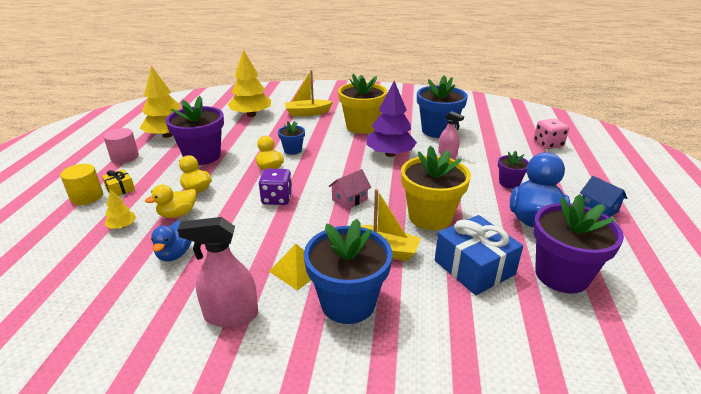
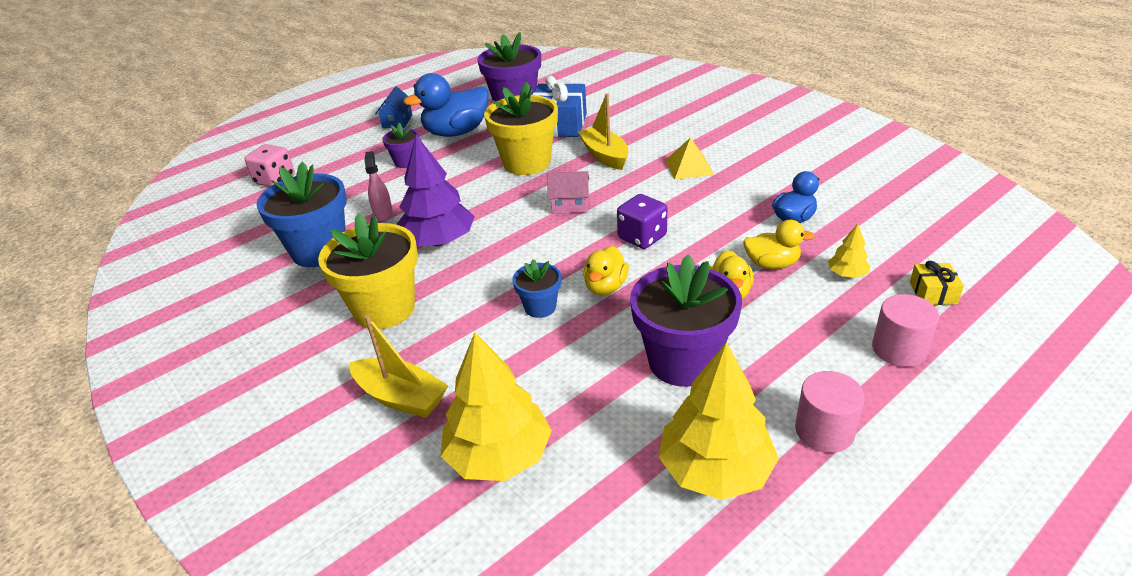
camera: 135 degrees left, 5 degrees up
(87, 197) = (899, 349): yellow cylinder -> pink cylinder
(120, 189) = (843, 343): yellow gift -> yellow gift (933, 293)
(231, 315) = (766, 158): pink spray bottle -> none
(348, 303) = (674, 137): blue flower pot -> none

